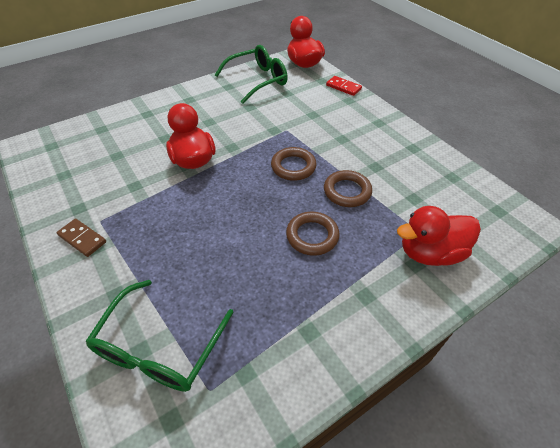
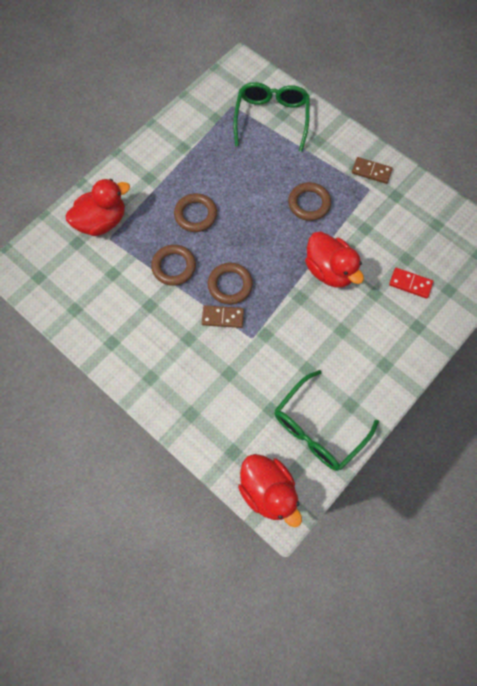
camera: 165 degrees right, 20 degrees up
(177, 220) = (309, 203): none -> brown ring
(307, 146) = (222, 317): none -> brown domino
(343, 87) = (201, 442): red domino -> red domino (410, 284)

